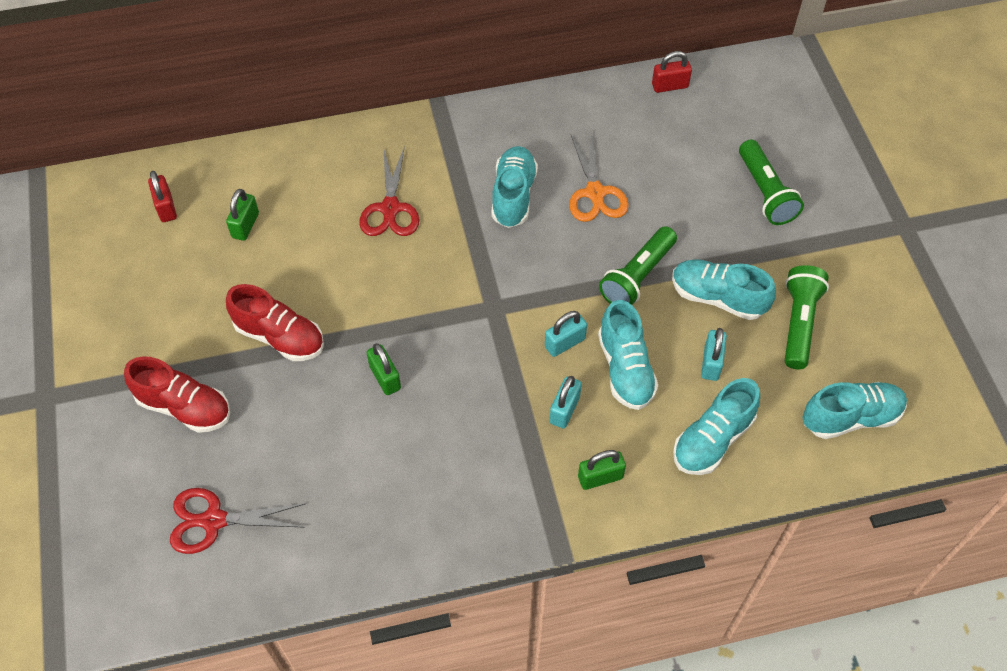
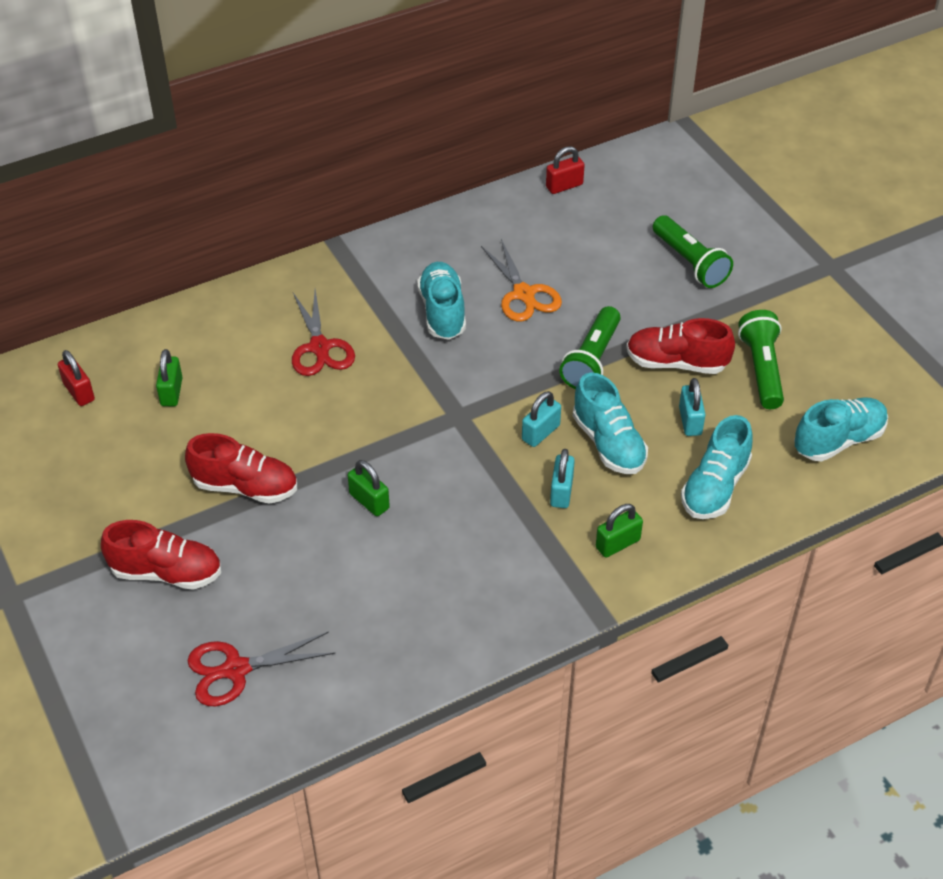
camera: 15 degrees left, 10 degrees down
(717, 298) = (676, 363): turquoise shoe -> red shoe

